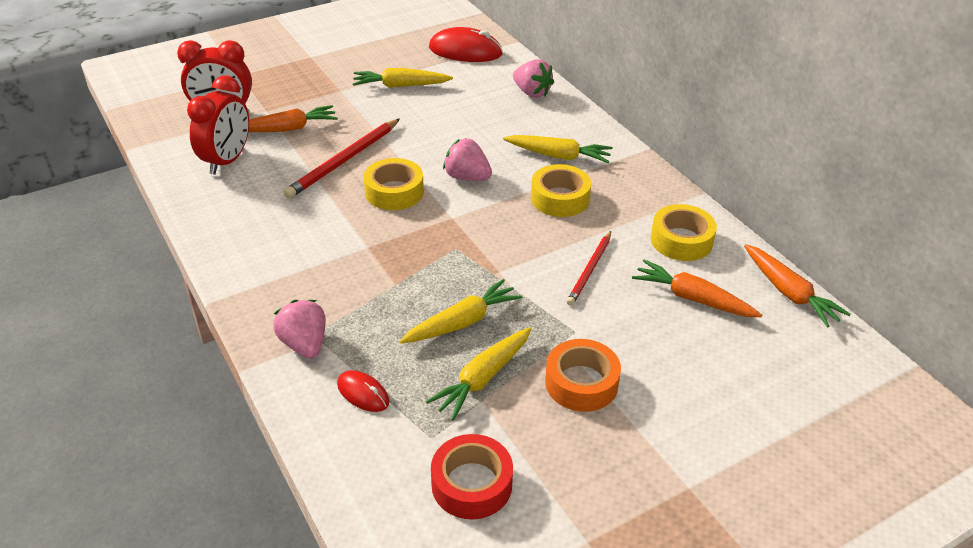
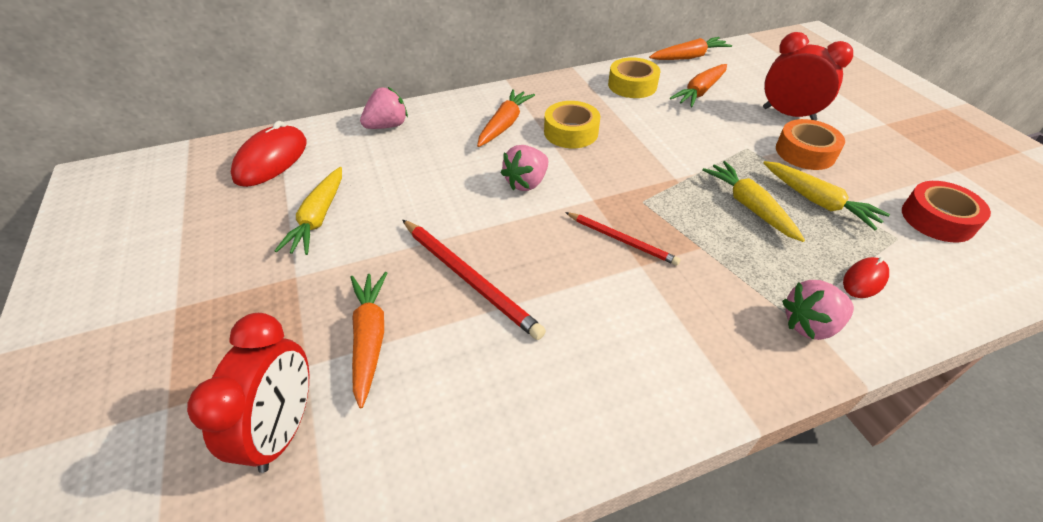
camera: 80 degrees left, 5 degrees up
(227, 161) = (430, 417): red clock -> red clock (788, 114)
(394, 192) = (543, 238): yellow tape -> none
(558, 156) = (504, 124): yellow carrot -> orange carrot
(590, 270) = (671, 130): red pencil -> red pencil (622, 240)

